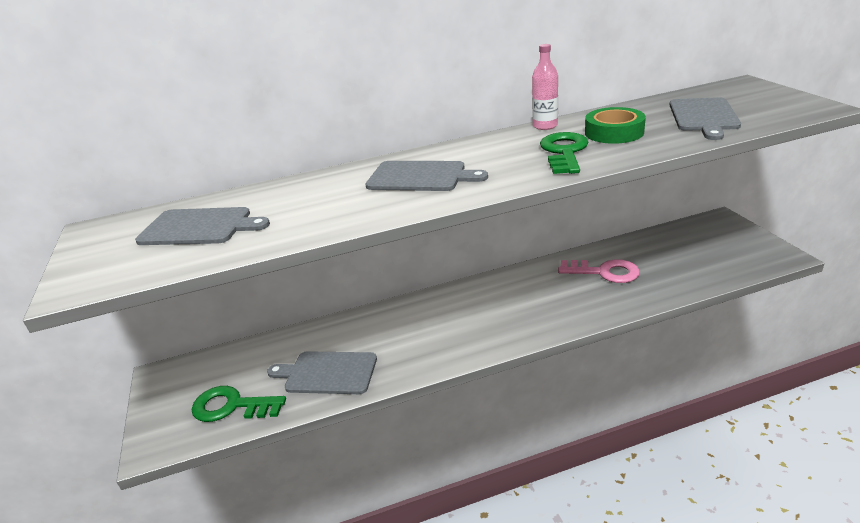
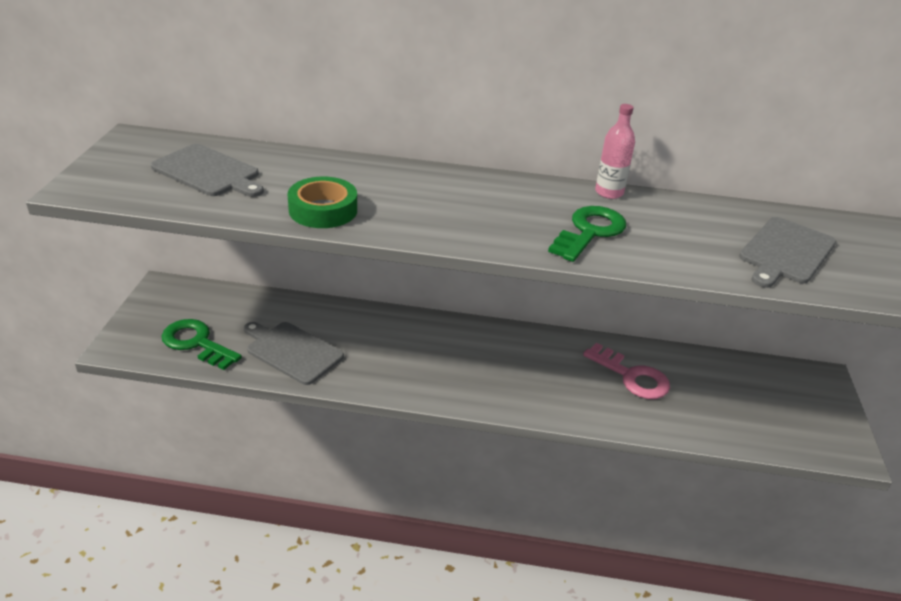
camera: 20 degrees right, 5 degrees up
(420, 177) = (430, 200): grey cutting board -> none
(614, 132) = (667, 230): green tape -> green tape (323, 210)

